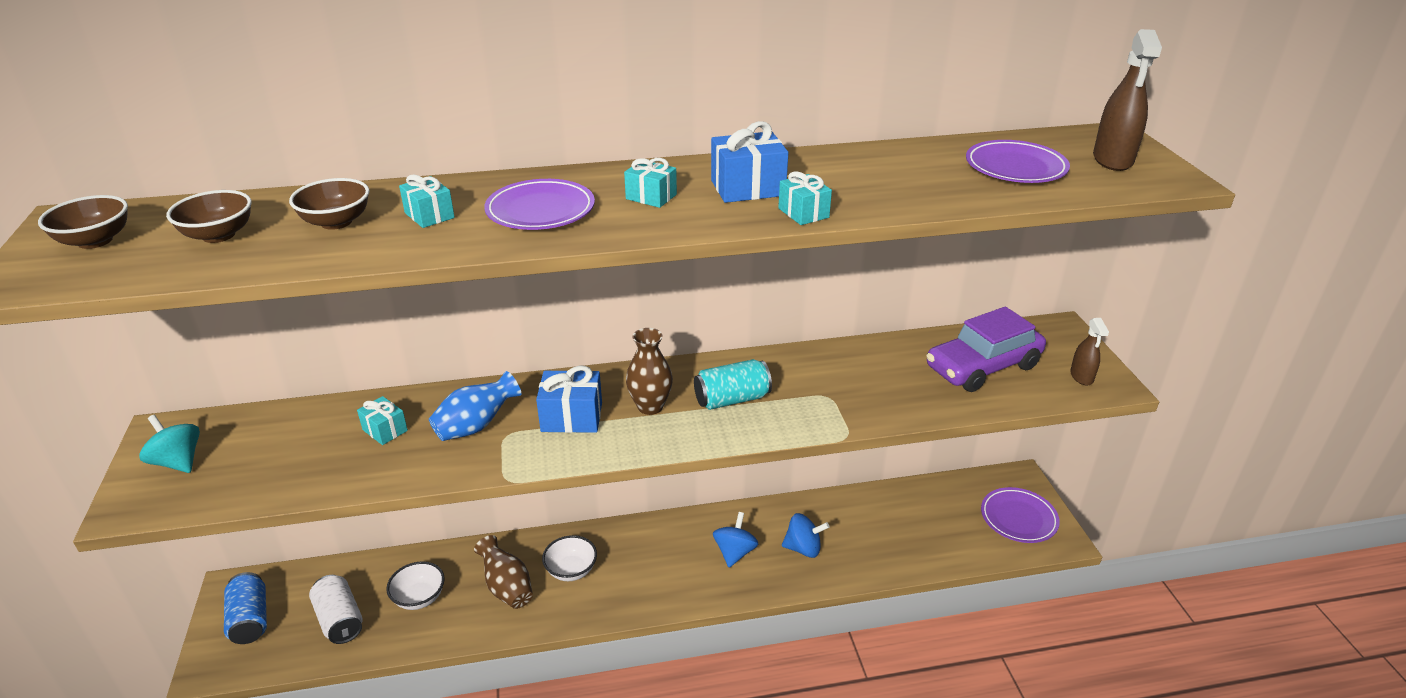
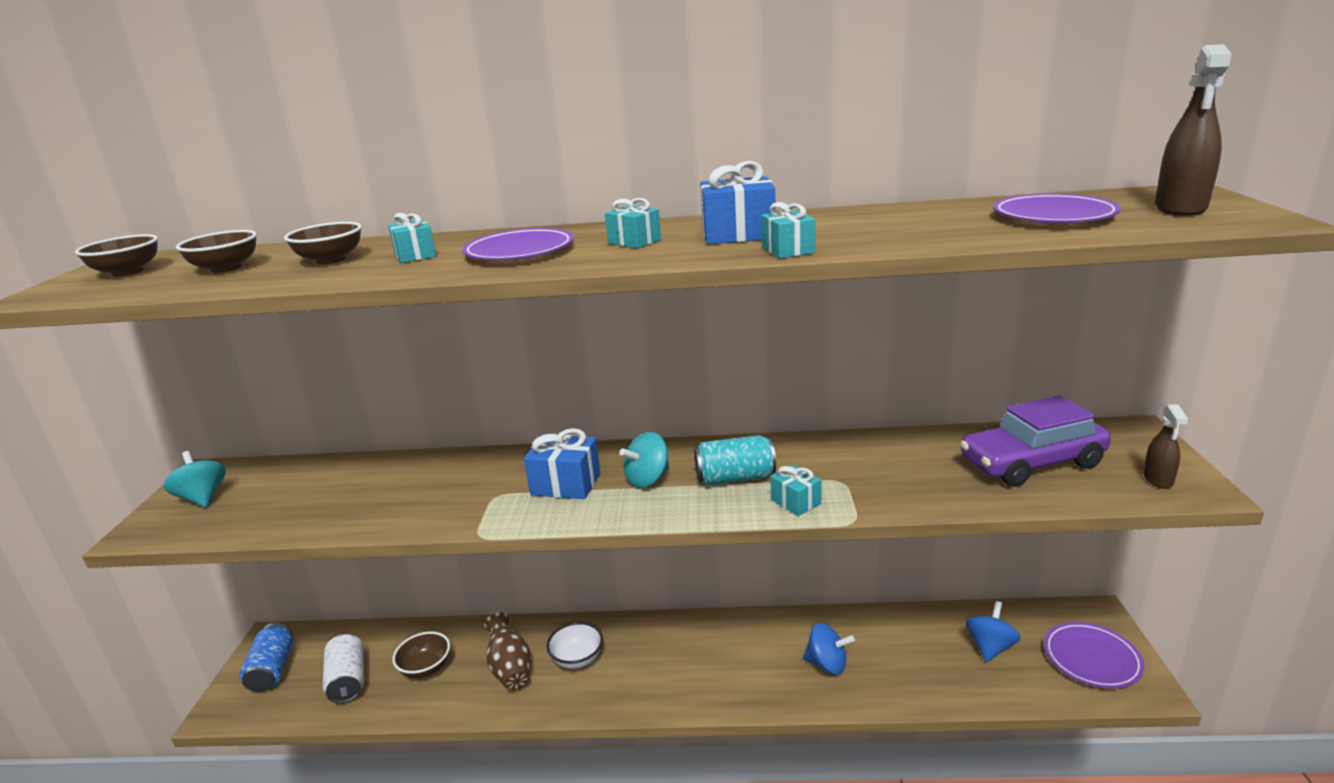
camera: 15 degrees right, 10 degrees down
(385, 430) = (388, 484): turquoise gift -> turquoise gift (795, 502)
(419, 598) = (426, 668): white bowl -> brown bowl
(476, 426) = (472, 486): blue vase -> none
(650, 406) = (647, 479): brown vase -> turquoise spinning top
(734, 552) = (750, 660): blue spinning top -> blue spinning top (990, 647)

